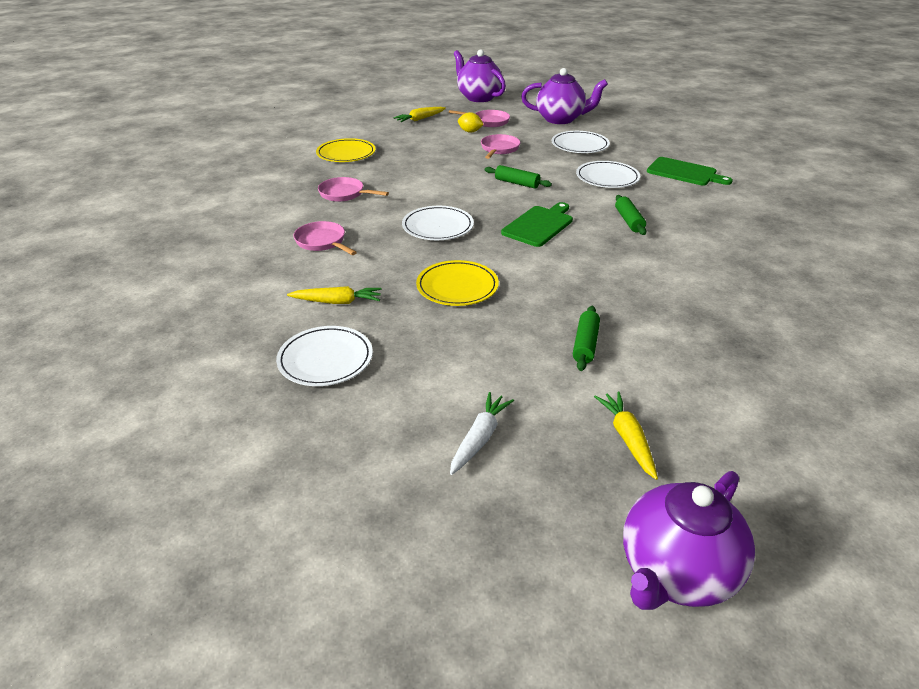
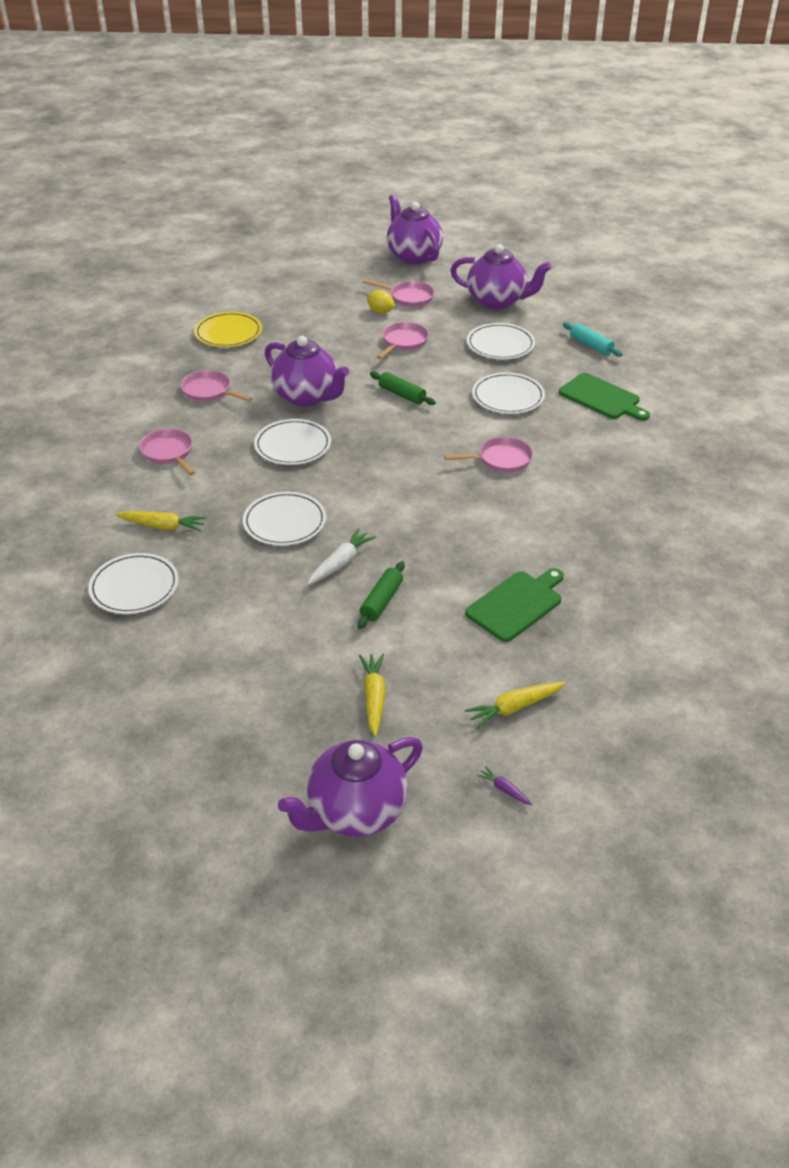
camera: 10 degrees right, 5 degrees up
(420, 119) = (330, 286): yellow carrot -> yellow carrot (514, 708)
(434, 191) = (307, 397): none -> purple teapot
(457, 286) = (284, 522): yellow plate -> white plate
(479, 438) = (244, 680): white carrot -> white carrot (340, 563)
(539, 225) = (400, 455): green cutting board -> green cutting board (516, 604)
(629, 221) = (501, 460): green rolling pin -> pink pan
(652, 141) = (591, 345): none -> turquoise rolling pin
(824, 519) = (504, 789): none -> purple carrot

